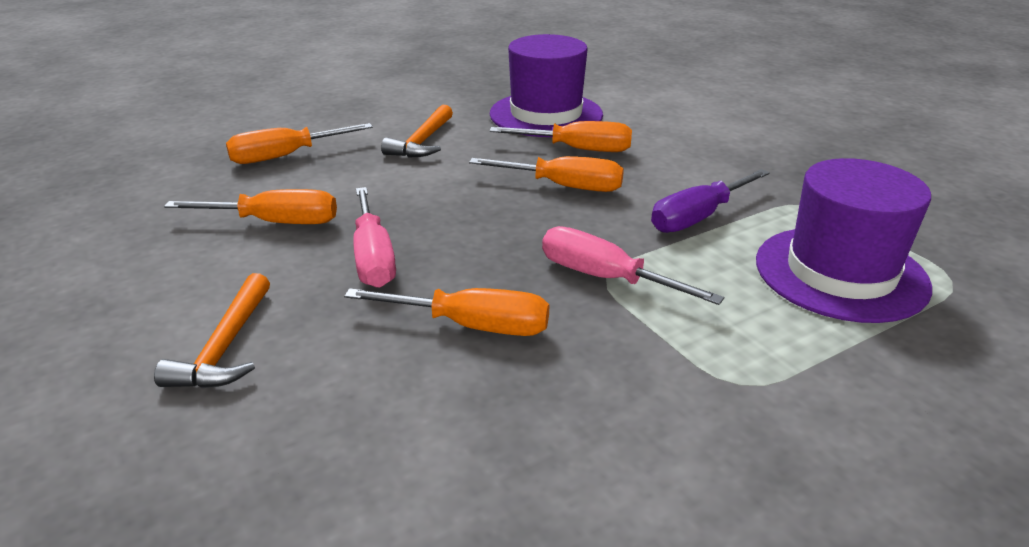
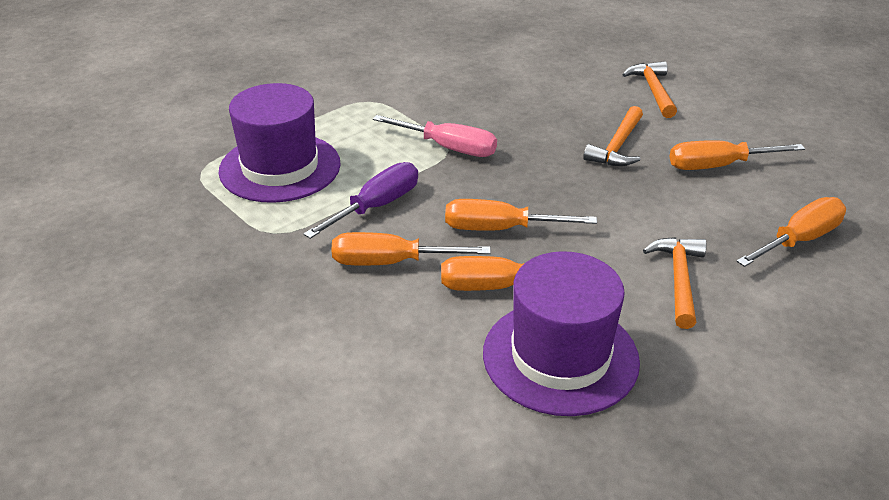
camera: 170 degrees right, 5 degrees up
(373, 257) = (617, 146): pink screwdriver -> orange hammer
(472, 326) = (524, 112): orange screwdriver -> orange screwdriver (391, 262)

